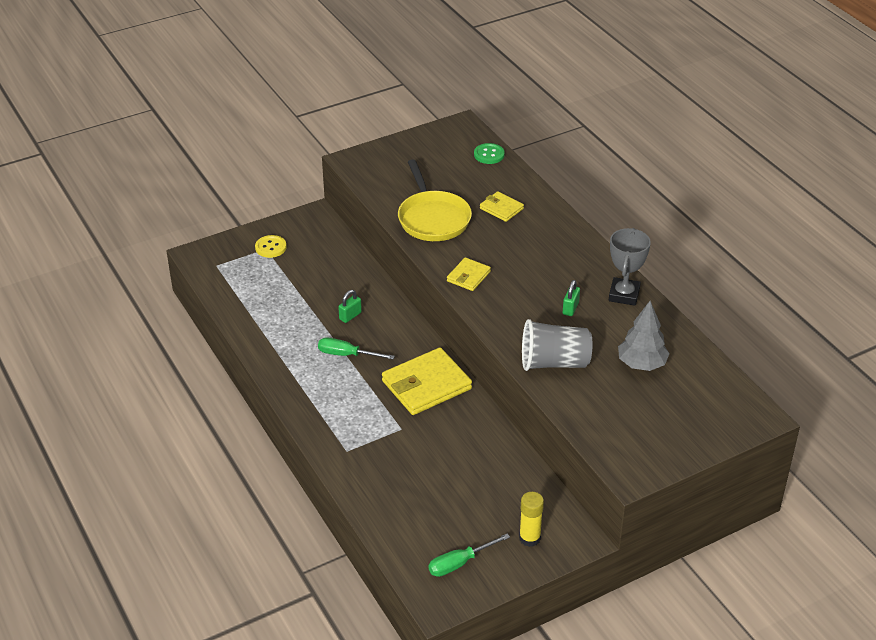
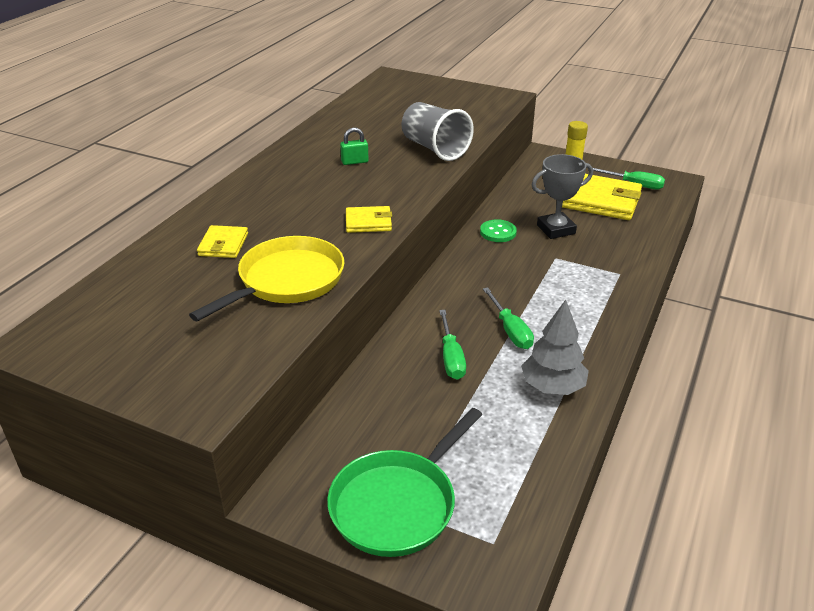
camera: 125 degrees left, 5 degrees down
(270, 247) = (397, 504): yellow button -> green pan
(350, 316) = (451, 357): green padlock -> green screwdriver
(426, 385) = (488, 266): yellow wallet -> yellow wallet (601, 201)
(489, 155) = (103, 293): green button -> green button (498, 232)
(624, 295) = (306, 146): grey trophy -> grey trophy (556, 229)
(641, 364) = (388, 119): grey tree -> grey tree (552, 387)

